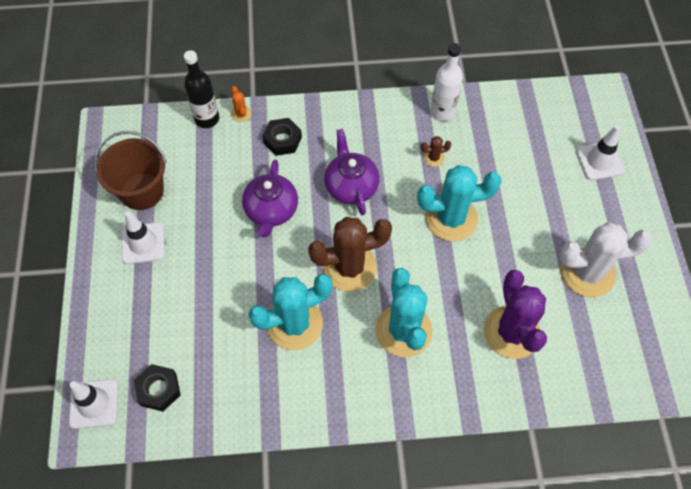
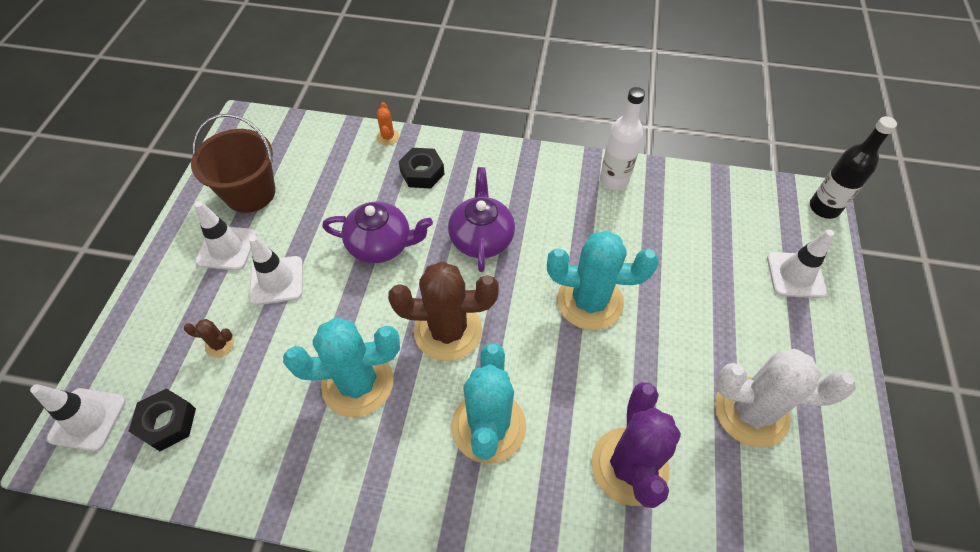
camera: 15 degrees right, 5 degrees down
(197, 260) = (277, 280): none -> white traffic cone
(207, 119) = (350, 135): black bottle -> black bottle (824, 208)
(271, 210) = (381, 245): purple teapot -> purple teapot turned 105 degrees counterclockwise
(433, 158) = (588, 228): brown cactus -> brown cactus (220, 345)

